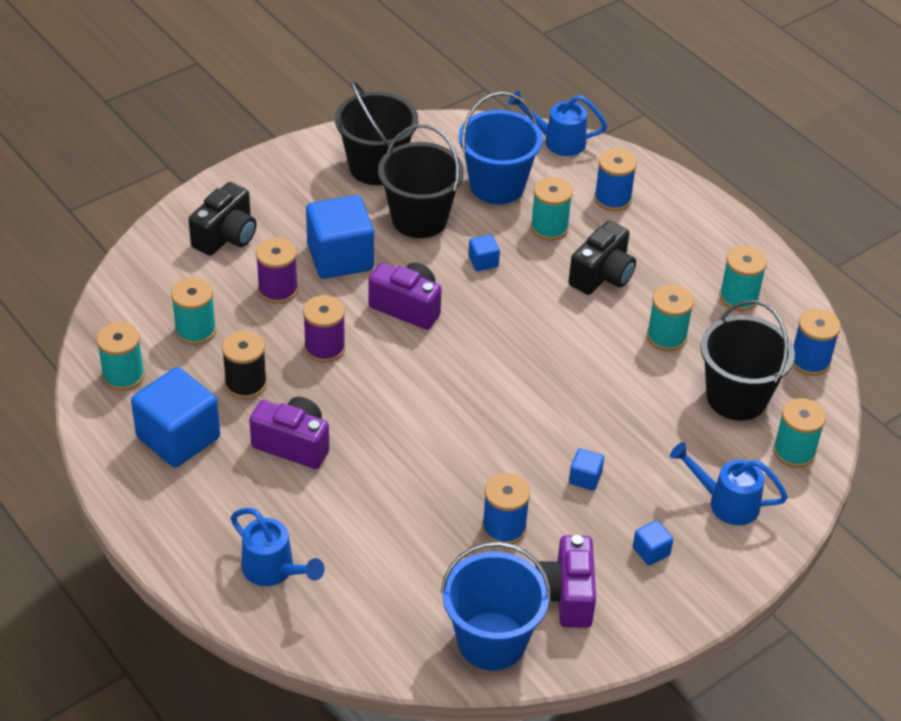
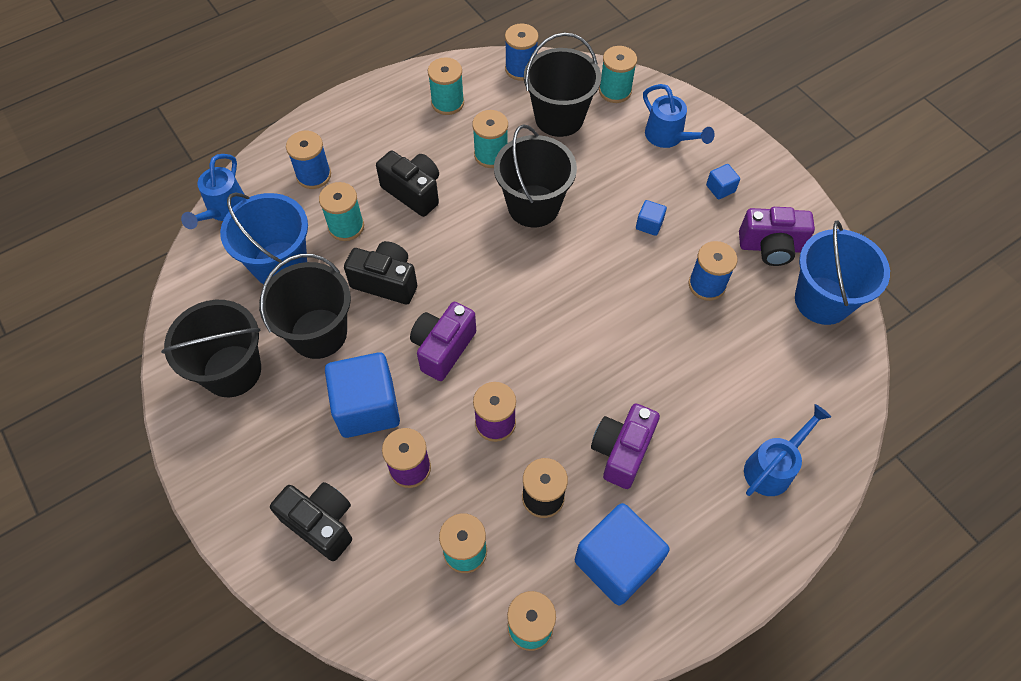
camera: 85 degrees left, 15 degrees up
(483, 262) = (386, 282): blue cube -> black camera
(597, 374) = (533, 206): none -> black bucket
(726, 503) = (668, 137): blue watering can -> blue watering can turned 60 degrees counterclockwise

